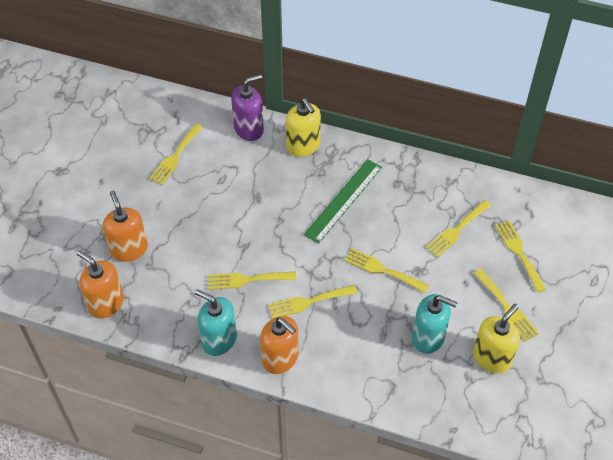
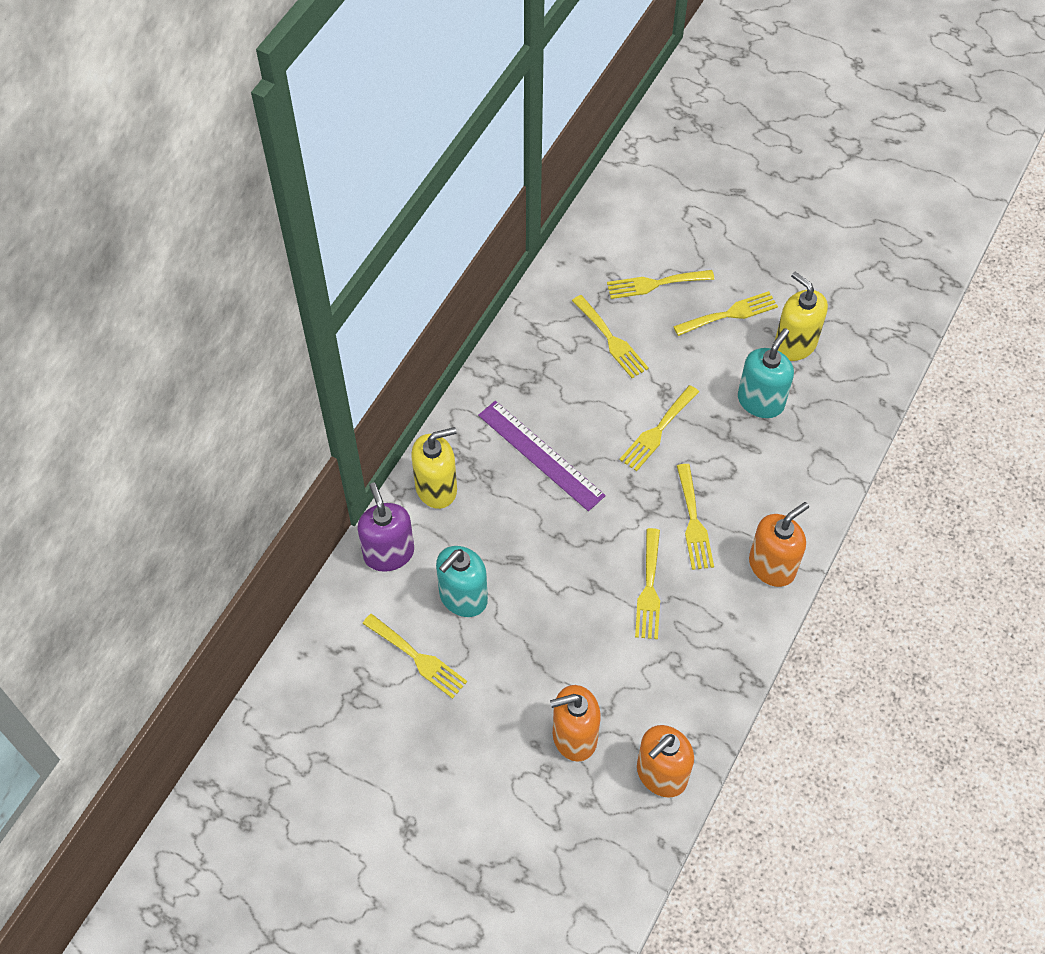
camera: 80 degrees left, 5 degrees up
(219, 340) = (737, 634): turquoise soap dispenser -> turquoise soap dispenser (463, 597)
(343, 200) = (540, 455): green ruler -> purple ruler

